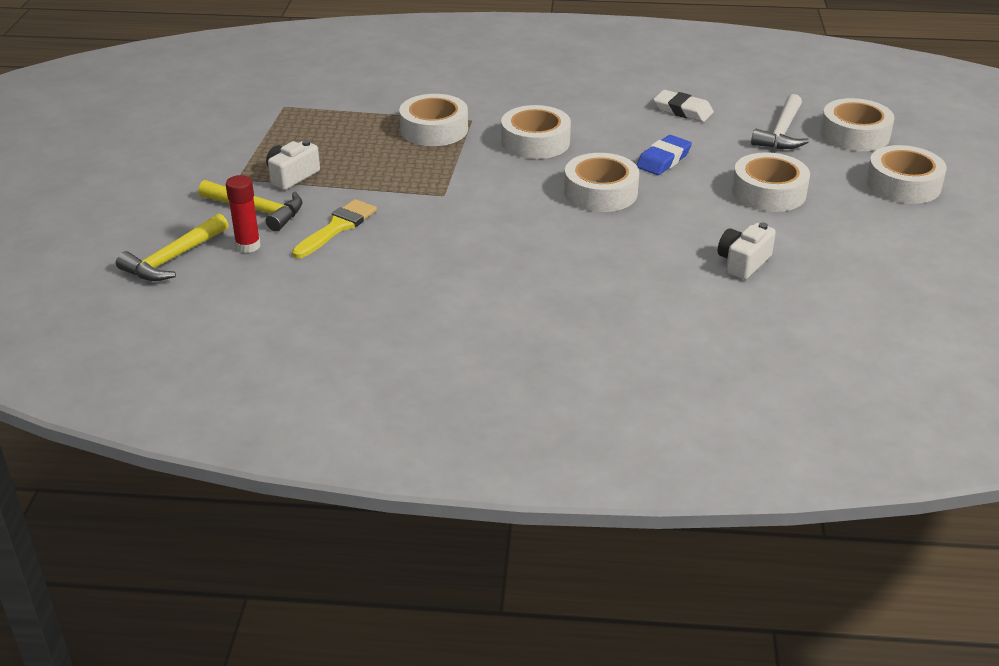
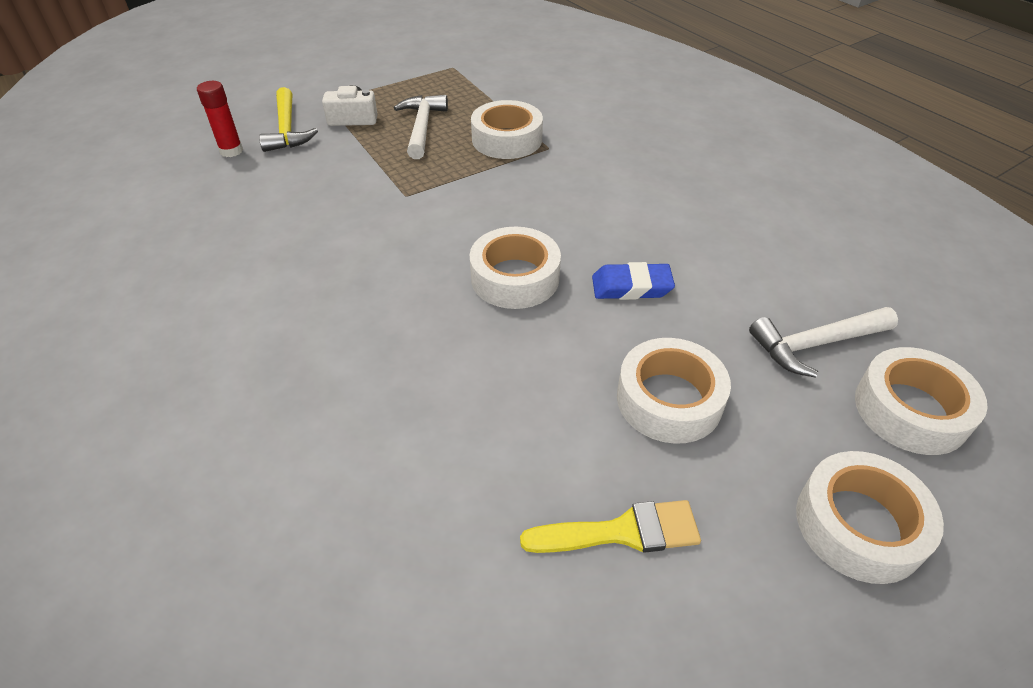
camera: 50 degrees right, 10 degrees up
(173, 258) = (186, 132): yellow hammer -> none
(337, 227) = (297, 173): yellow brush -> yellow brush (622, 532)
(358, 154) = (422, 127): none -> white hammer
(535, 142) = (558, 196): white tape -> none
(682, 110) = (748, 250): white eraser -> none
(743, 263) = (488, 455): white camera -> none

